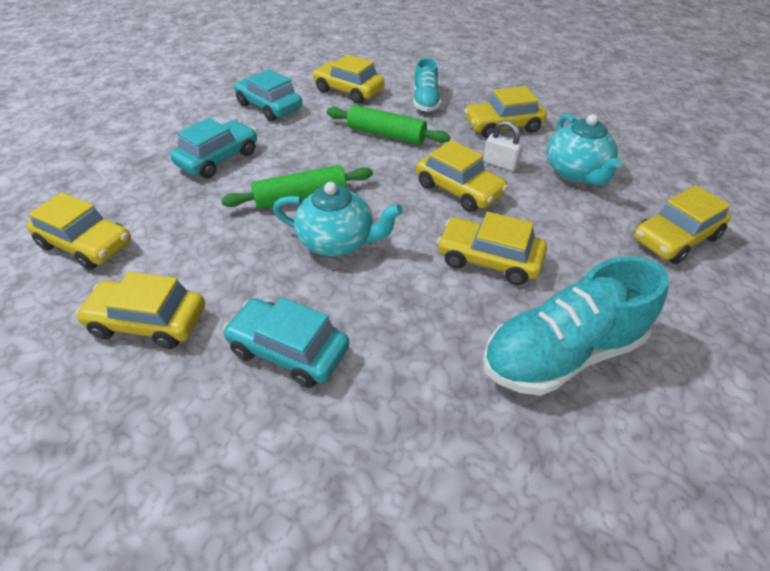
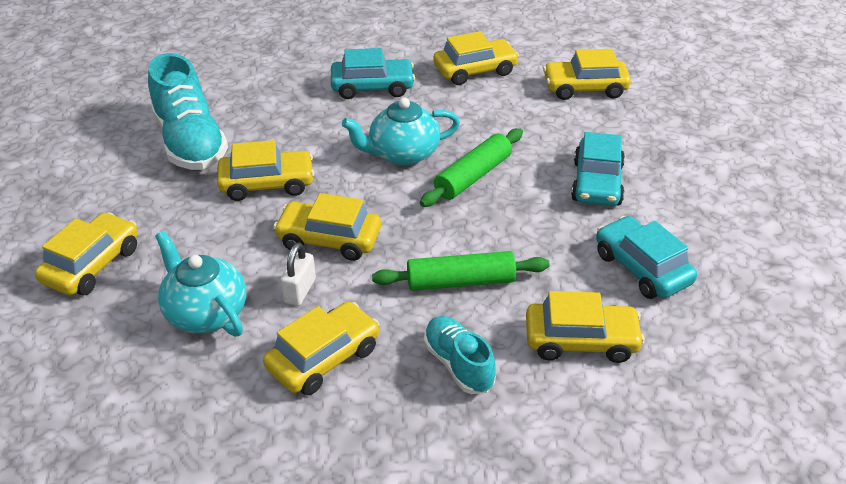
camera: 150 degrees right, 5 degrees down
(269, 106) = (642, 268): turquoise car -> turquoise car turned 135 degrees counterclockwise
(500, 164) = (299, 291): white padlock -> white padlock turned 75 degrees counterclockwise
(561, 353) = (190, 142): turquoise shoe -> turquoise shoe turned 120 degrees clockwise

